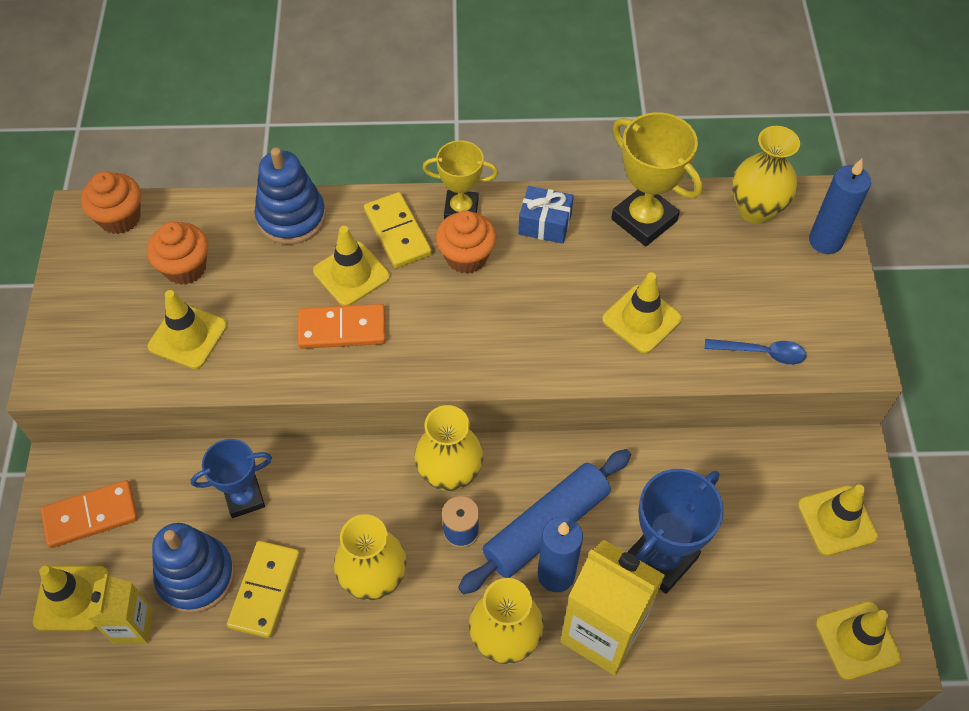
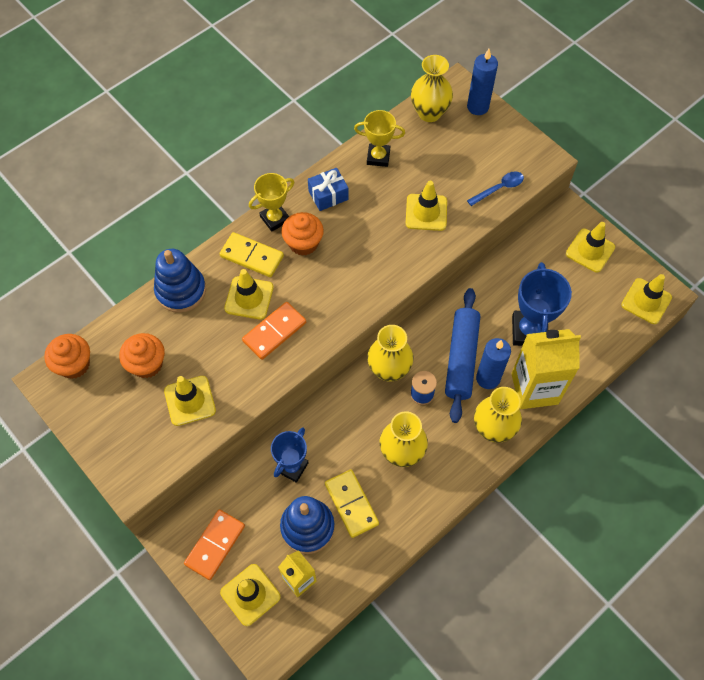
camera: 40 degrees left, 5 degrees up
(644, 220) = (378, 157): yellow trophy -> yellow trophy, size x0.66

